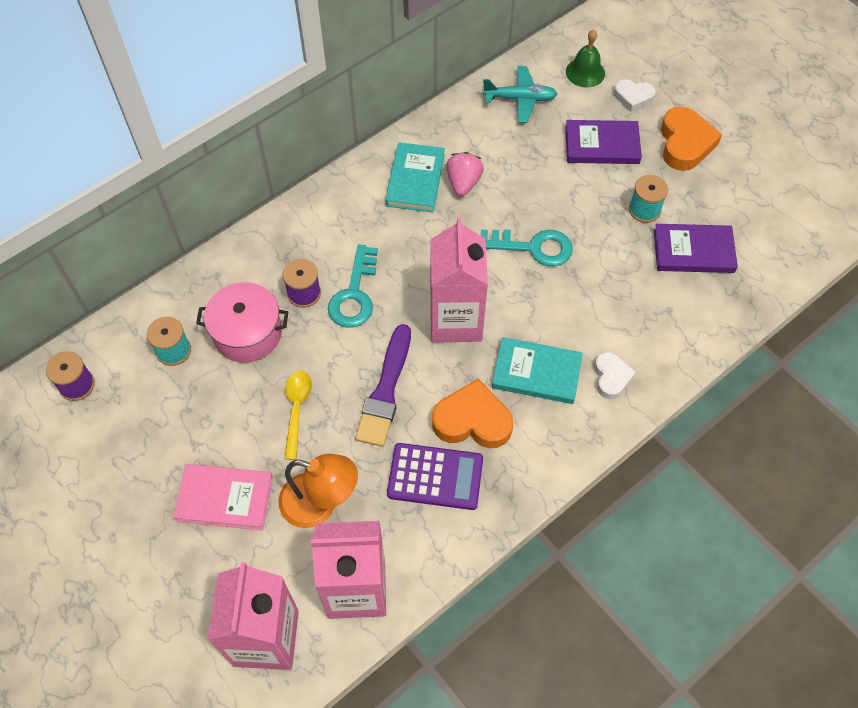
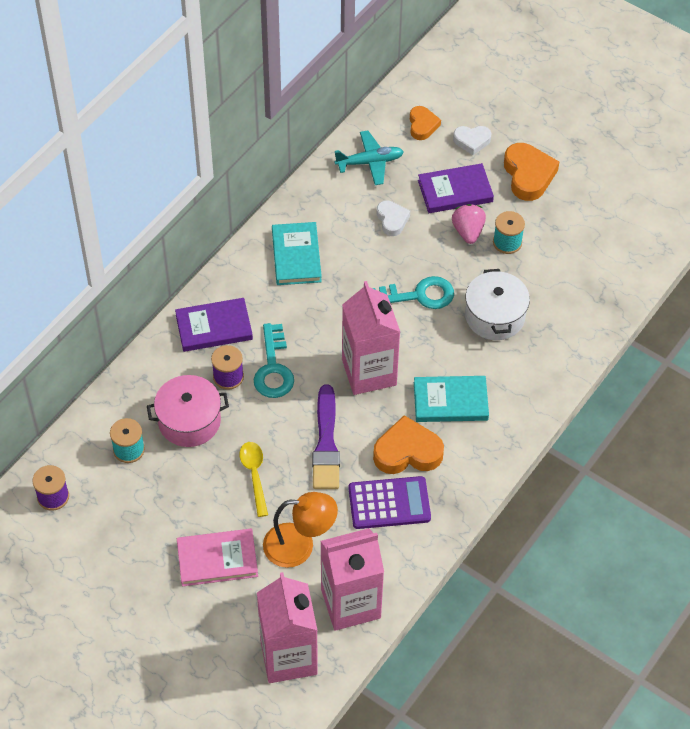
camera: 15 degrees left, 5 degrees down
(463, 183) = (340, 250): pink strawberry -> pink strawberry (468, 231)
(585, 72) = (422, 125): green bell -> orange heart
(610, 287) = (495, 316): none -> white pot
(611, 377) = (514, 392): white heart -> white heart (392, 220)
(693, 251) = (558, 270): purple book -> purple book (214, 327)

